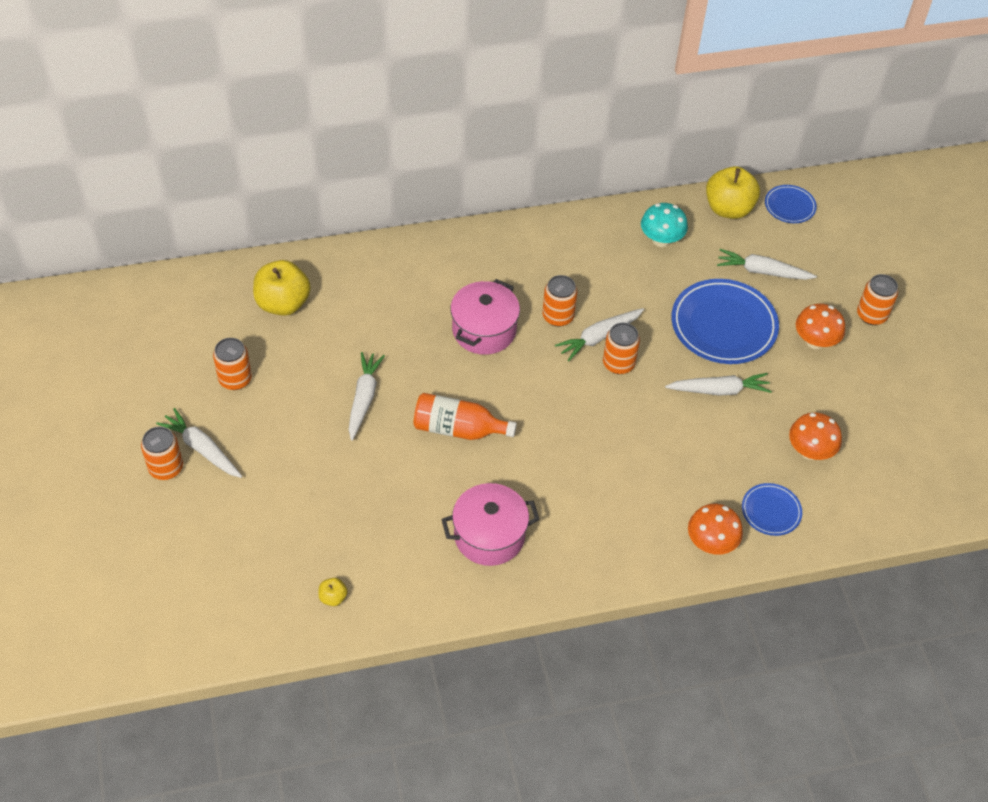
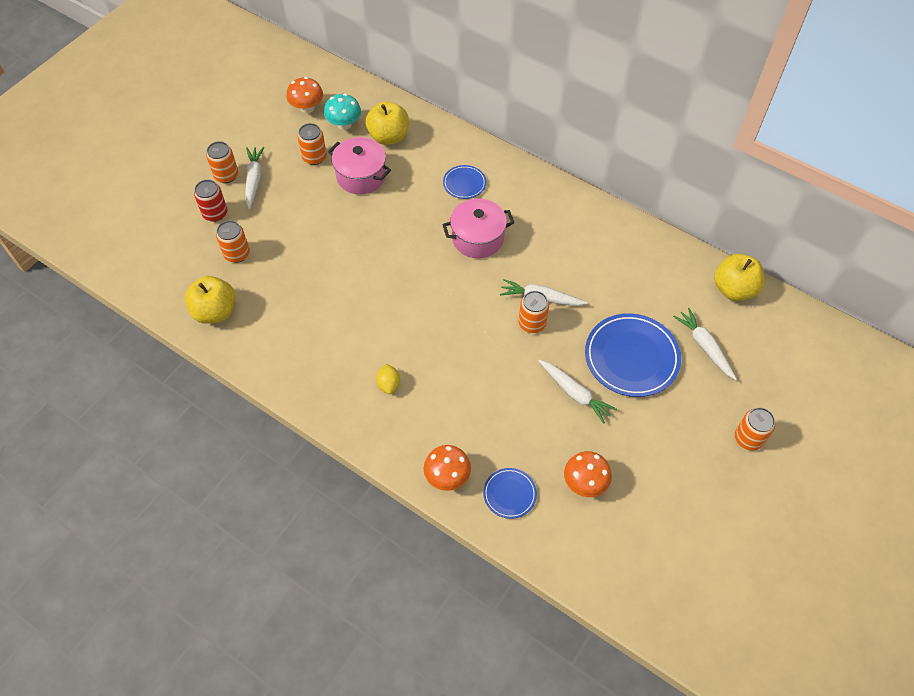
camera: 50 degrees right, 5 degrees up
(205, 512) = (215, 213): none -> red can
(333, 597) = (215, 311): yellow apple -> yellow apple, size x2.24
(364, 398) = (364, 221): white carrot -> none
(458, 429) = (391, 281): orange bottle -> none
(489, 536) = (331, 353): pink pot -> pink pot (361, 176)
(558, 316) = (531, 266): orange can -> orange can (237, 254)
(571, 516) = (389, 384): none -> yellow lemon
(661, 240) = (659, 273): turquoise mushroom -> turquoise mushroom (344, 124)
(789, 206) = (782, 321): blue plate -> blue plate (464, 183)
(815, 341) = (682, 420): orange mushroom -> orange mushroom (307, 108)

